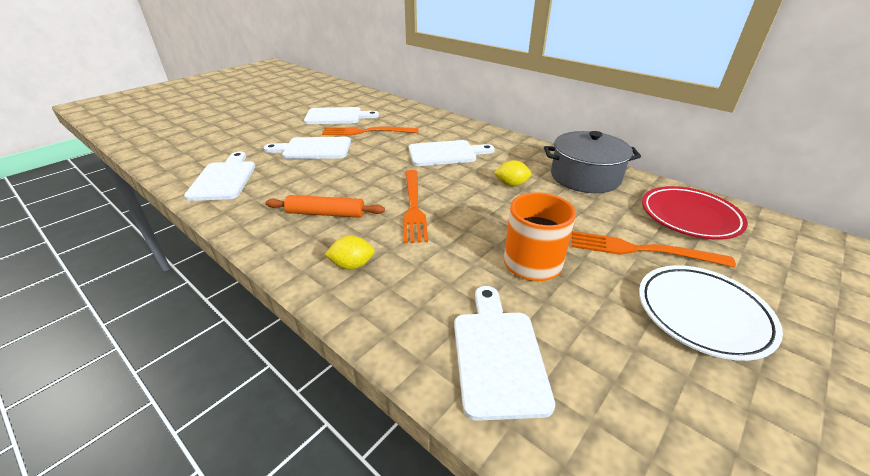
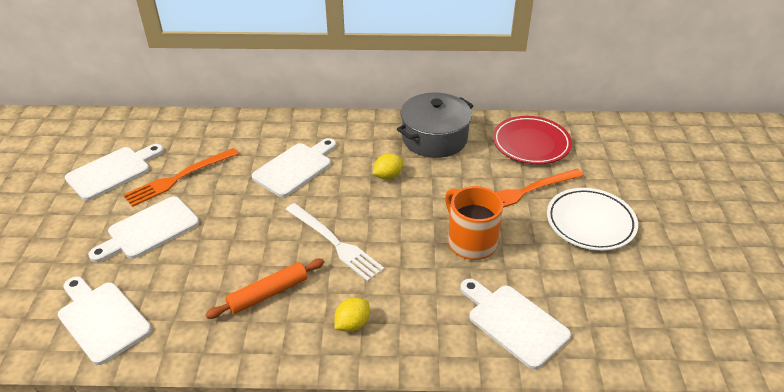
camera: 40 degrees left, 5 degrees up
(413, 206) = (335, 243): orange fork -> white fork

